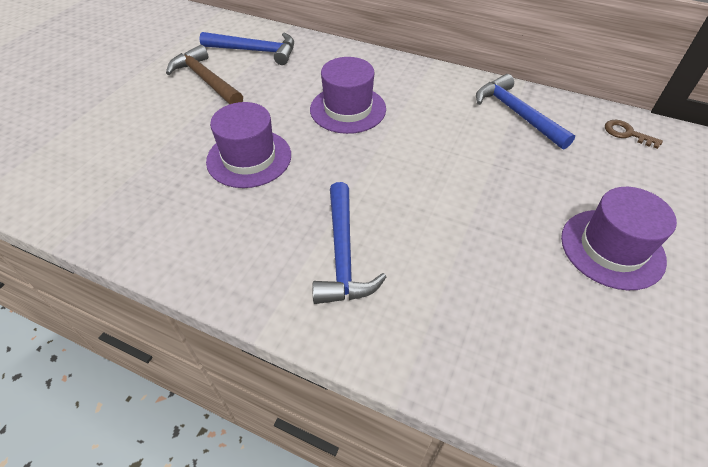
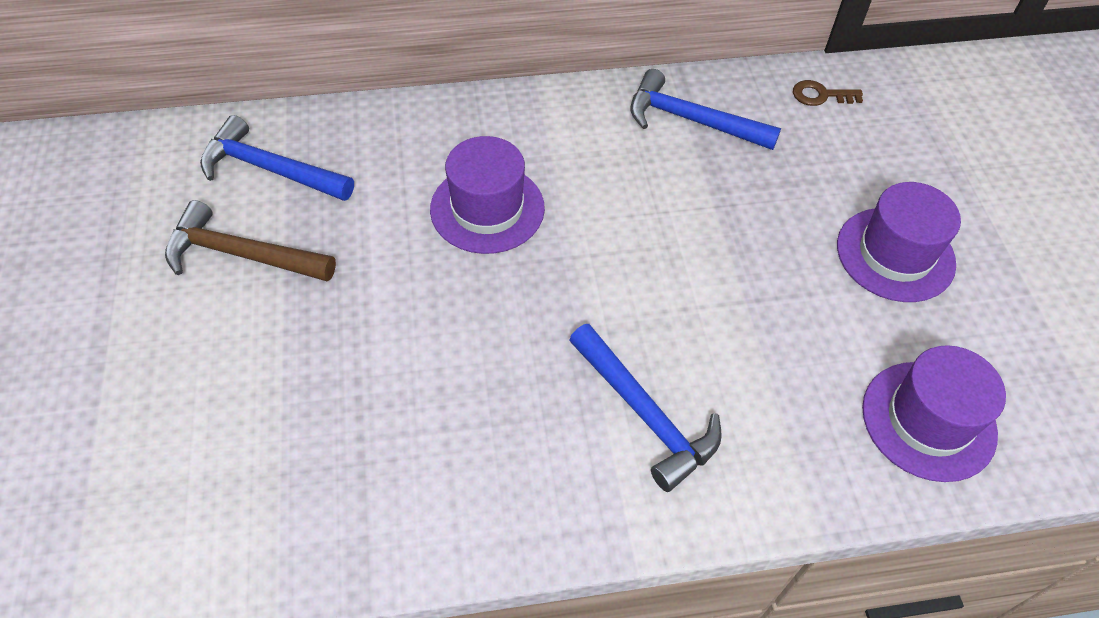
camera: 35 degrees left, 5 degrees up
(249, 158) = (421, 348): purple hat -> purple hat (928, 420)
(255, 51) = (271, 169): blue hammer -> blue hammer turned 135 degrees counterclockwise

